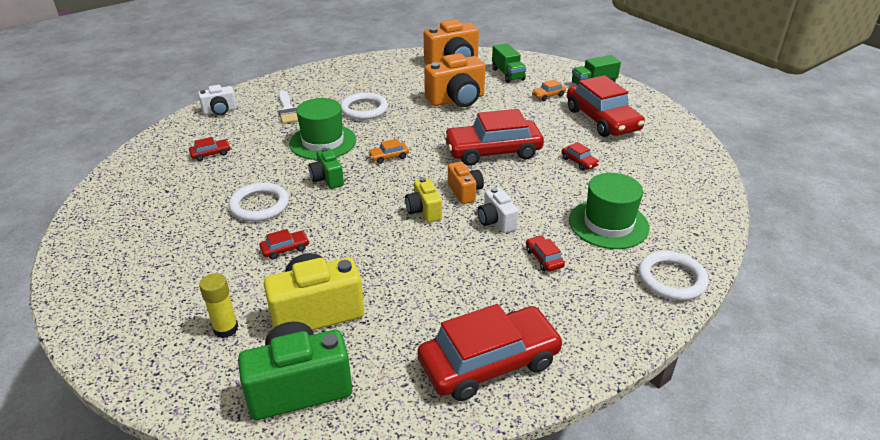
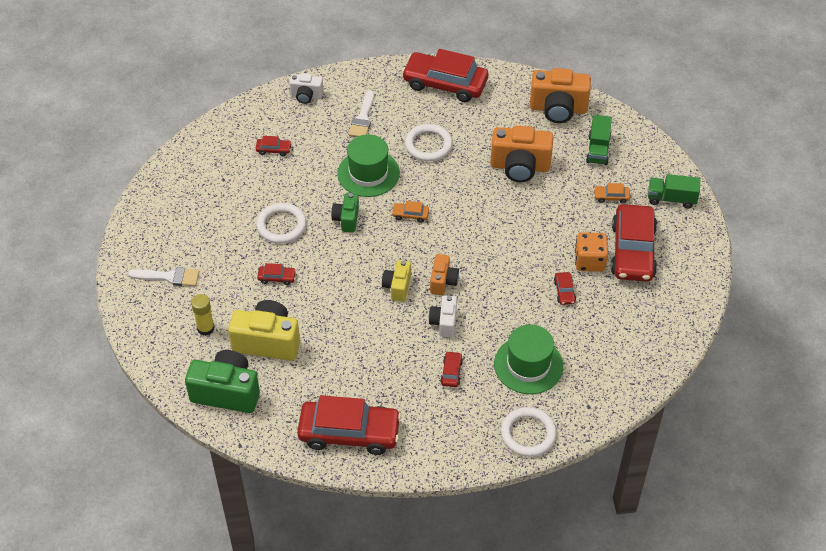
camera: 30 degrees right, 15 degrees up
(145, 295) = (169, 277): none -> white brush
(493, 151) = (501, 247): red car -> red car (445, 83)
(576, 136) = (589, 261): none -> orange dice

